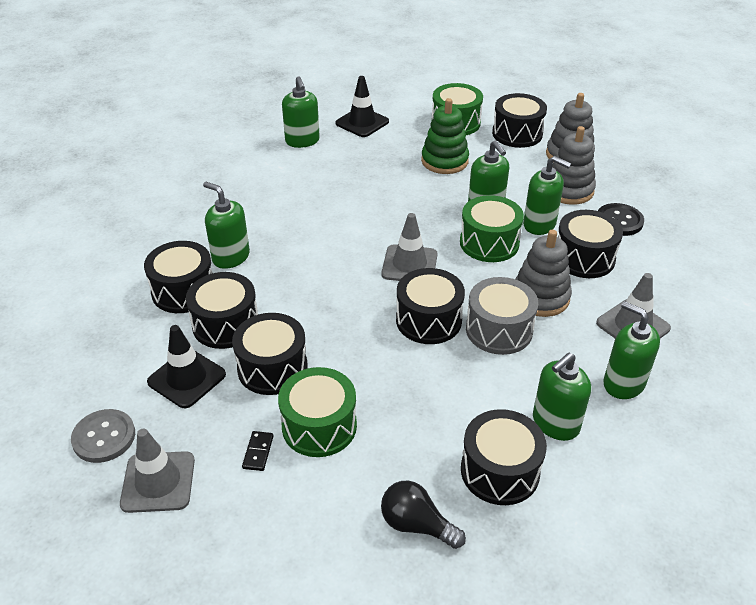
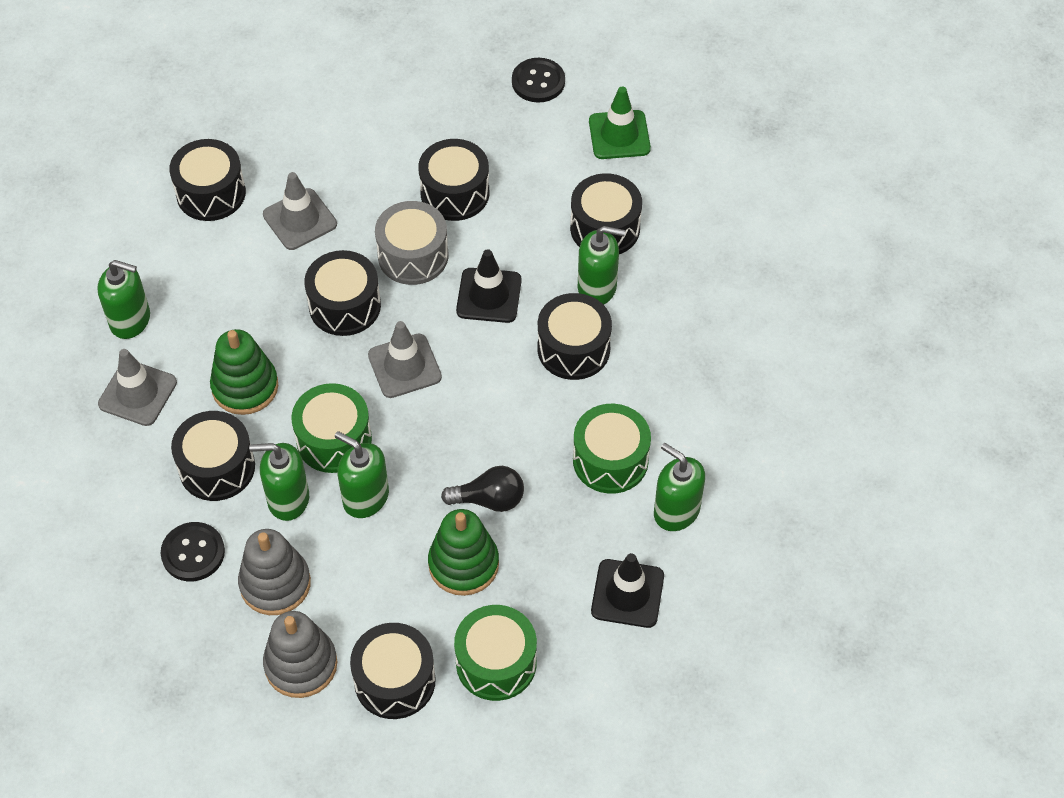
camera: 150 degrees right, 15 degrees up
(94, 354) = (619, 135): none -> green traffic cone
(104, 437) = (538, 82): grey button -> black button
(158, 482) = (466, 73): grey traffic cone -> grey traffic cone (300, 219)
(186, 378) = (519, 151): black traffic cone -> black traffic cone (489, 295)
(225, 324) = (532, 213): black drum -> black drum (573, 349)
(258, 452) = (410, 124): black domino -> none
(319, 426) = (377, 163): green drum -> green drum (610, 460)
(416, 525) = (256, 128): black light bulb -> black light bulb (489, 499)
(499, 330) = (270, 326): grey drum -> grey drum (413, 256)
(540, 297) = (245, 387): grey stacking toy -> green stacking toy
(555, 423) = (180, 253): green soap dispenser -> none

